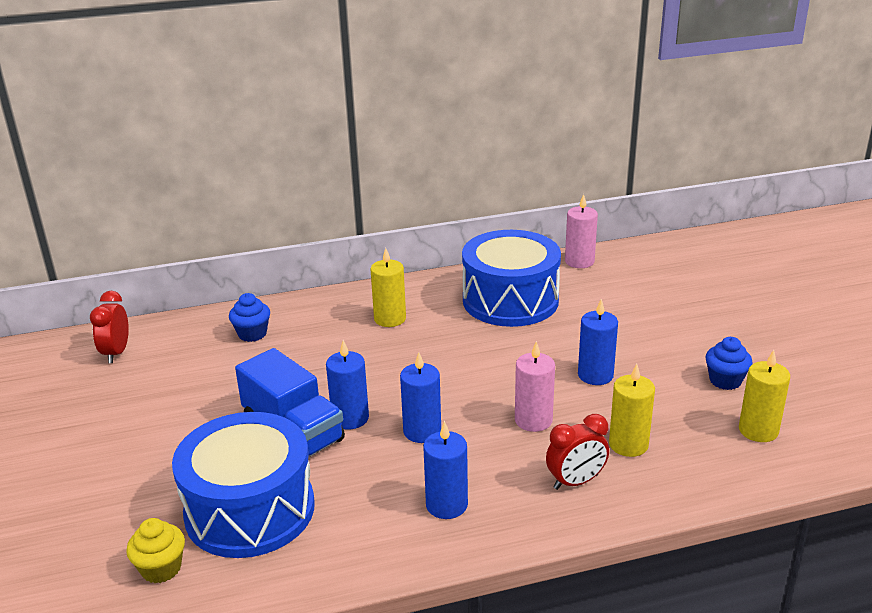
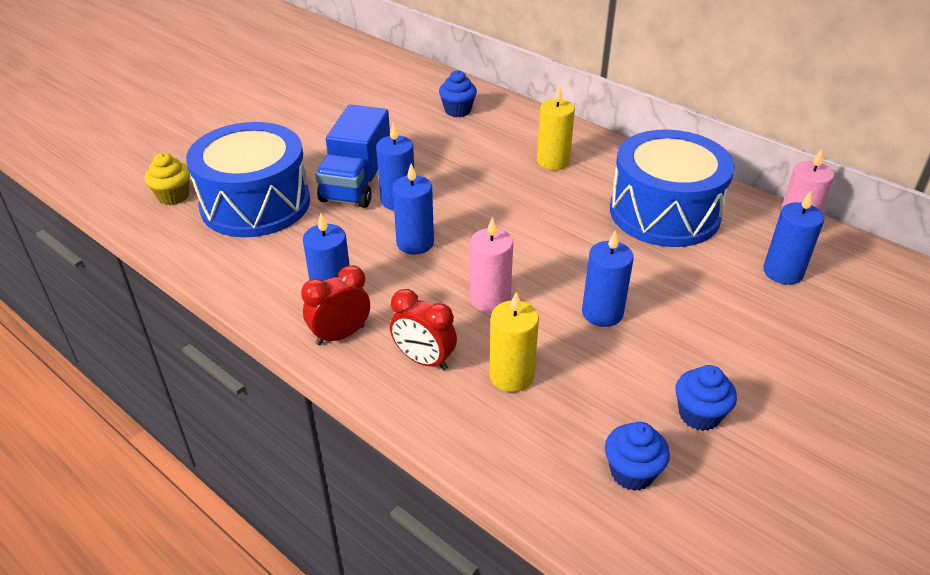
camera: 55 degrees right, 10 degrees up
(116, 353) = (376, 72): red clock -> red clock (340, 335)
(618, 287) = (783, 272): none -> blue candle
(758, 430) = (632, 472): yellow candle -> blue cupcake

